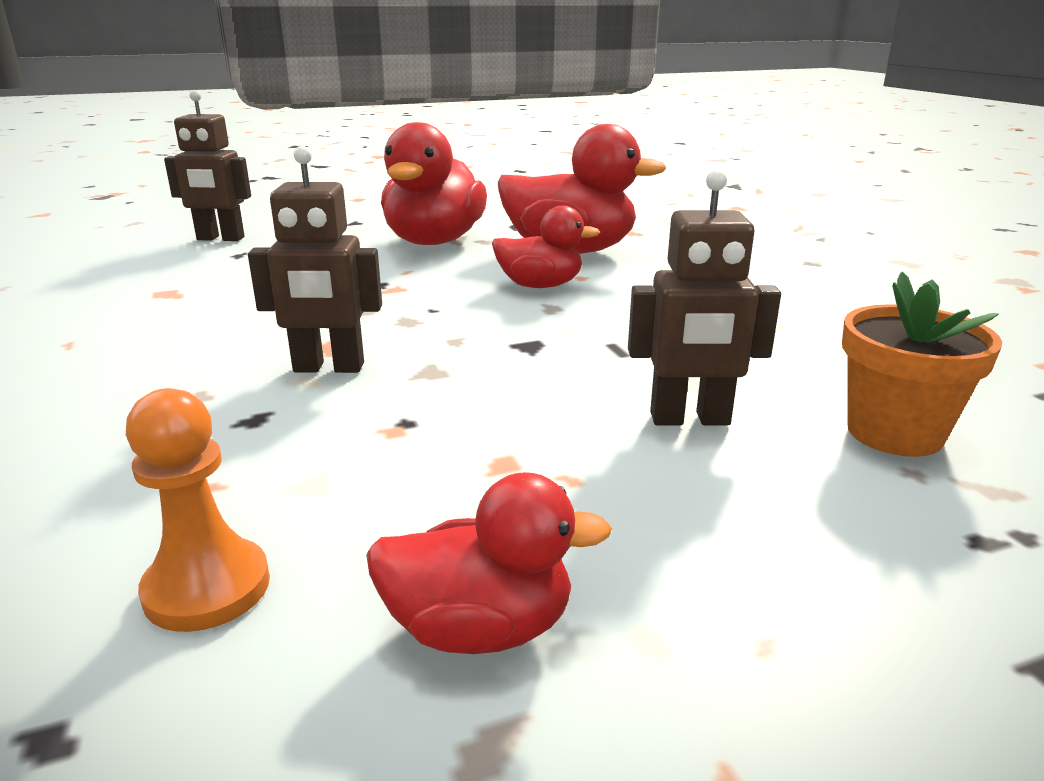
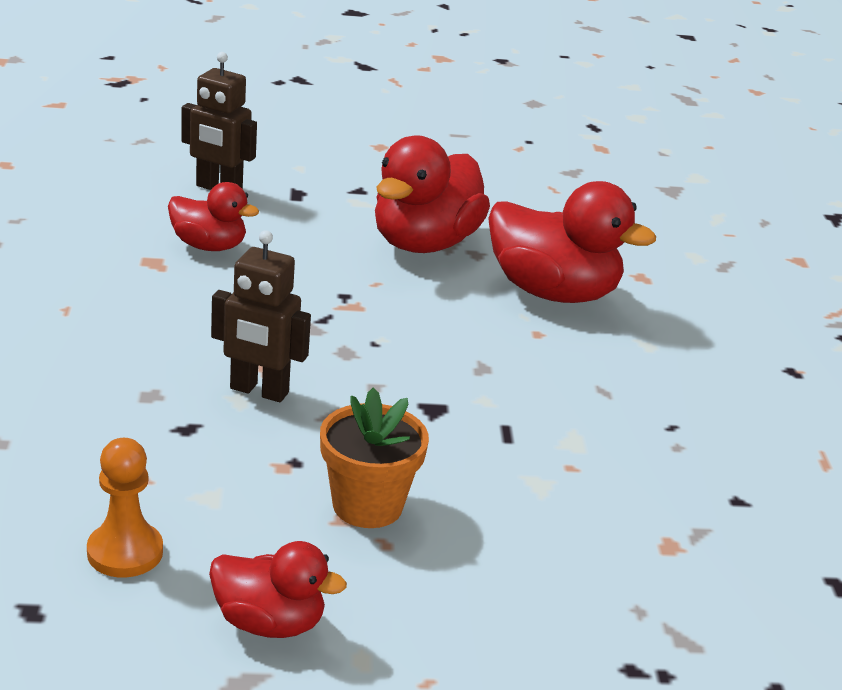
camera: 15 degrees right, 5 degrees up
(540, 286) = (490, 336): red duck -> red duck (209, 246)
(690, 420) = (510, 519): brown robot -> none
(894, 433) = (660, 576): orange flower pot -> orange flower pot (367, 505)

